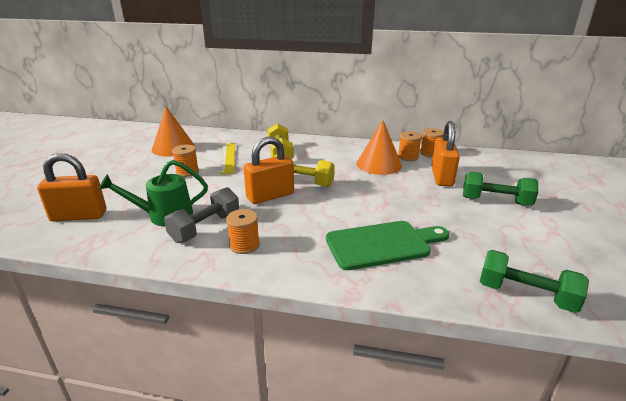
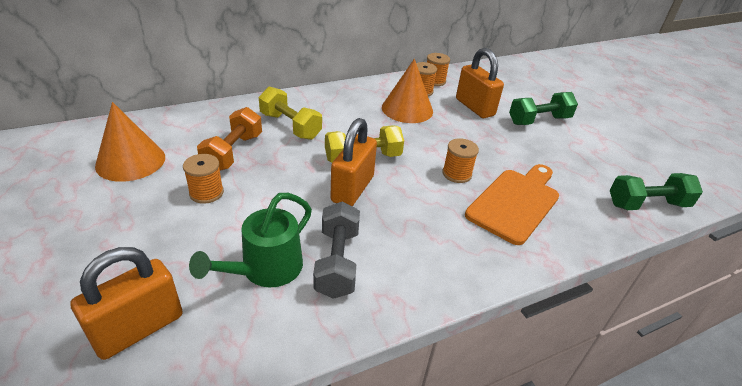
camera: 40 degrees left, 10 degrees up
(228, 158) = (233, 152): yellow ruler -> orange dumbbell
(244, 245) = (405, 263): orange spool -> orange spool (457, 174)
(383, 244) = (515, 202): green cutting board -> orange cutting board

